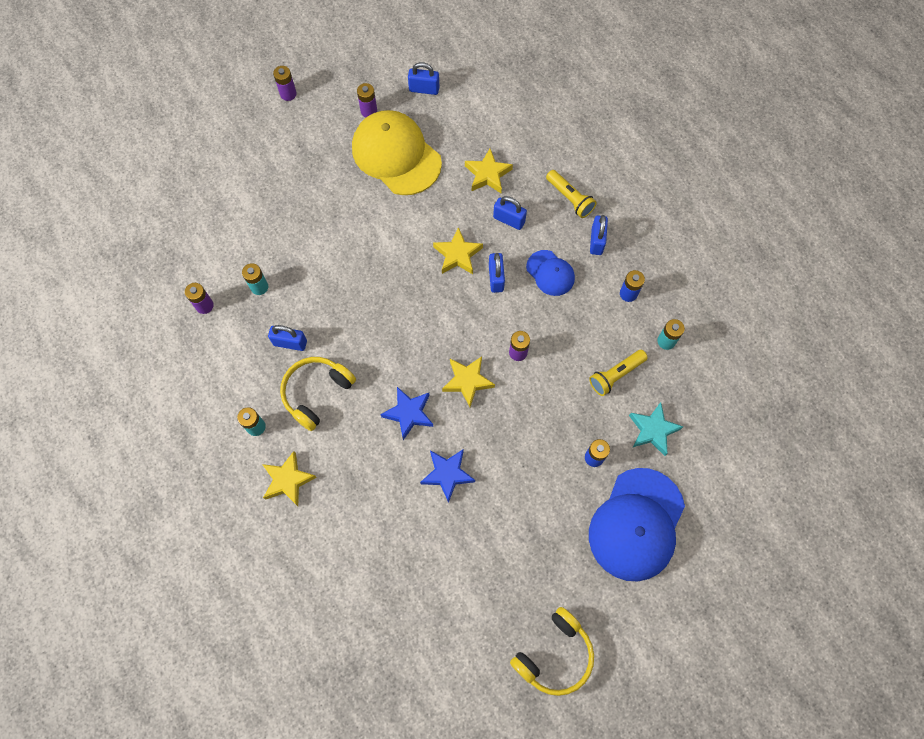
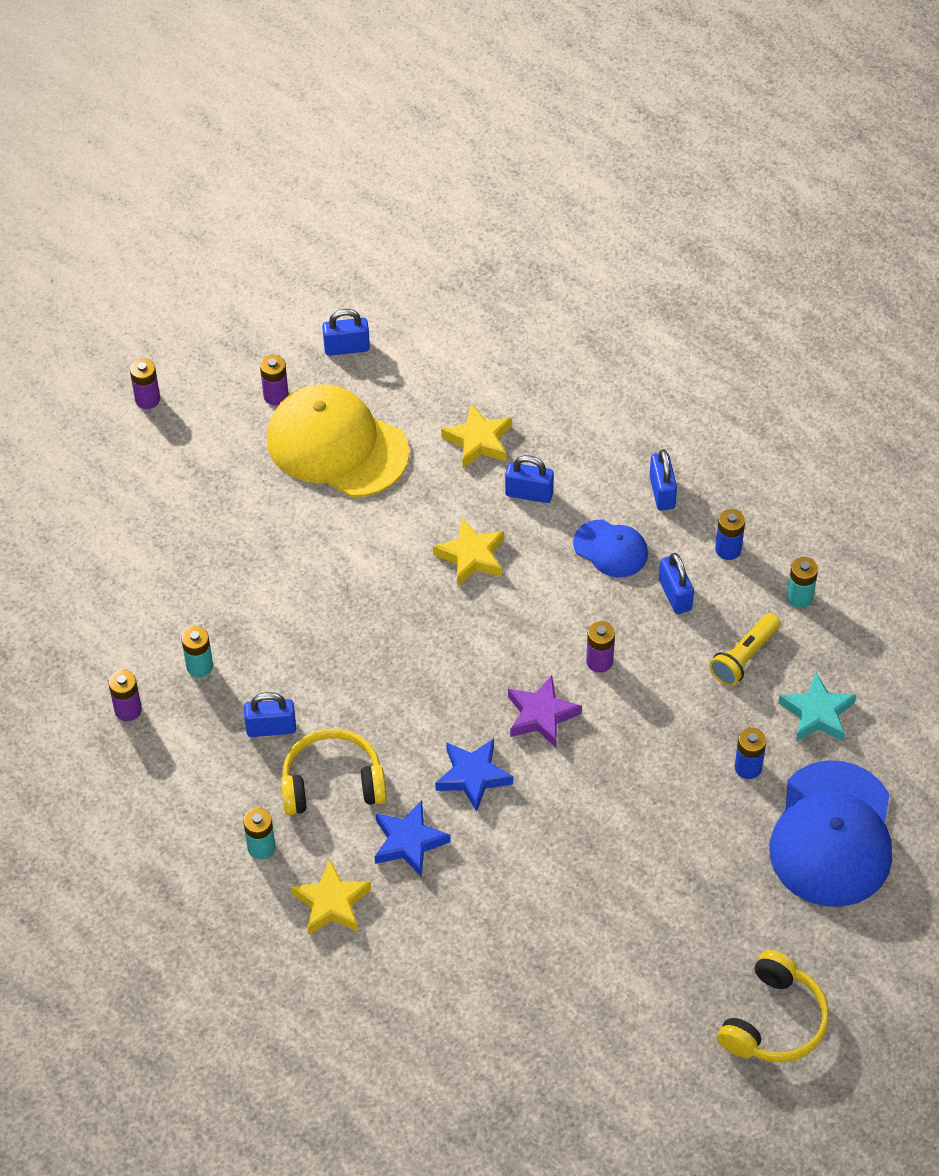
camera: 15 degrees left, 15 degrees down
(316, 393) = (332, 783): yellow headphones -> yellow headphones turned 60 degrees clockwise
(447, 474) = (553, 839): blue star -> blue star (409, 842)
(467, 381) = (541, 715): yellow star -> purple star
(496, 278) = (536, 574): blue padlock -> blue padlock (675, 595)
(570, 198) = (606, 445): yellow flashlight -> none

